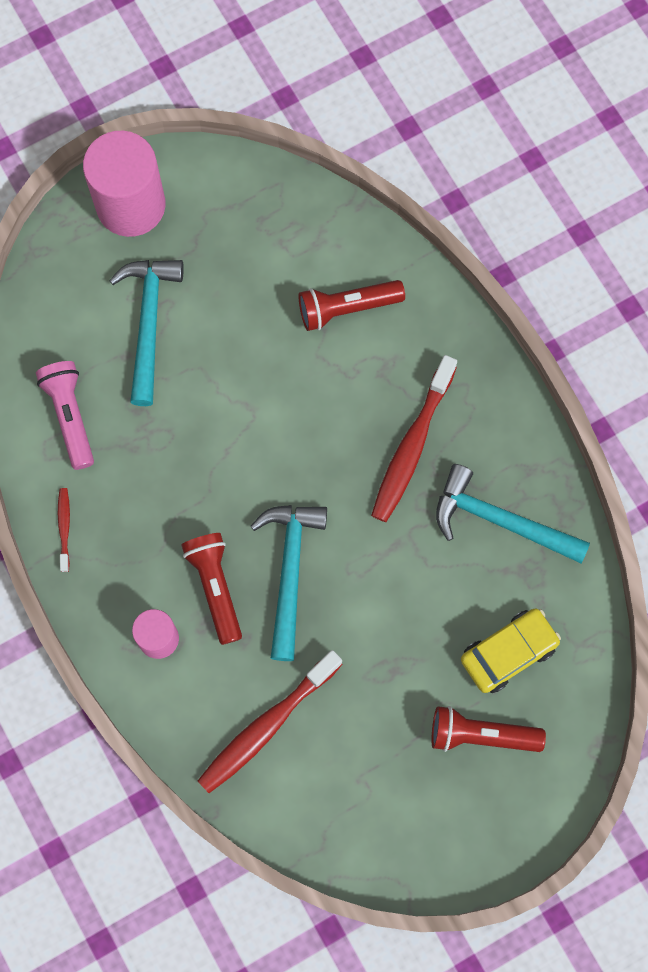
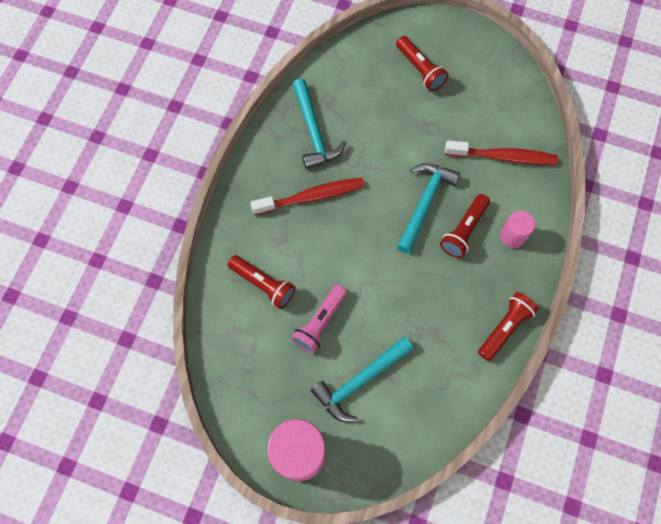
camera: 130 degrees left, 5 degrees down
(64, 527) = (505, 328): red toothbrush -> red flashlight
(70, 416) = (447, 378): pink flashlight -> pink flashlight (320, 322)
(289, 571) = (424, 203): turquoise hammer -> turquoise hammer turned 150 degrees clockwise
(508, 653) = (373, 84): yellow car -> none

